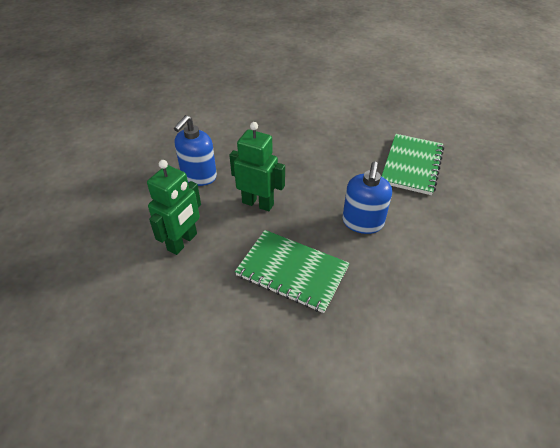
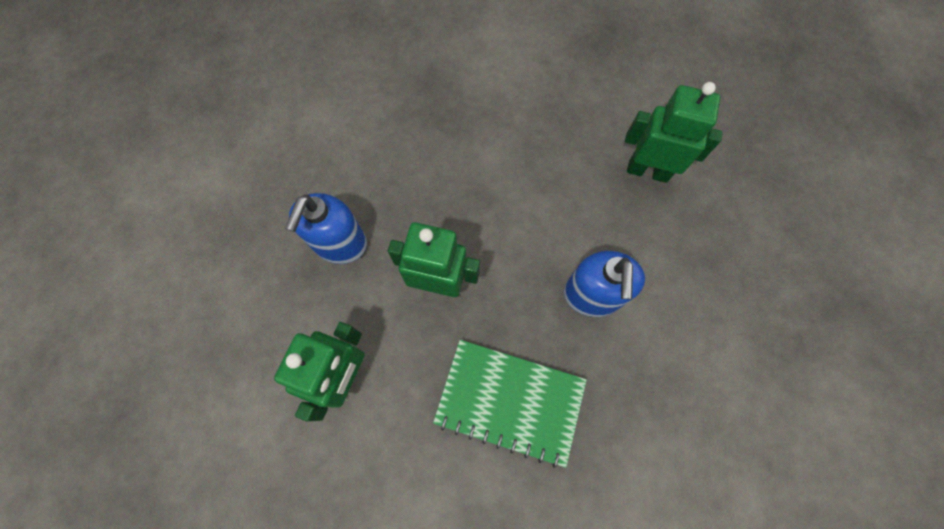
camera: 10 degrees left, 25 degrees up
(412, 165) = (647, 171): green notebook -> green robot

